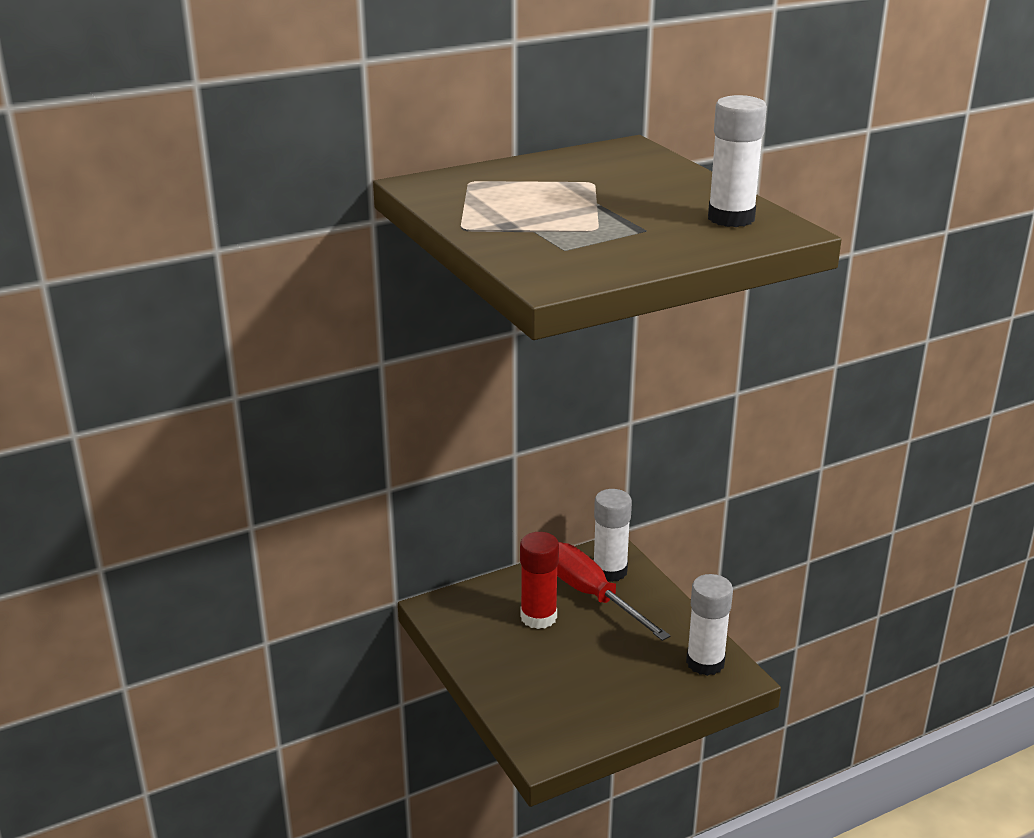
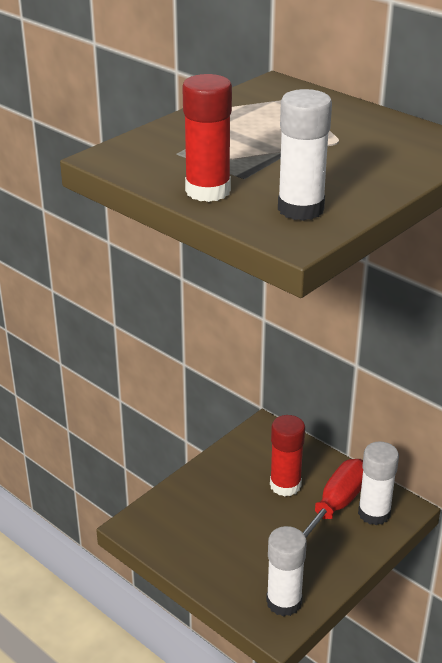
camera: 70 degrees right, 5 degrees up
(669, 247) = (208, 191): none -> red glue stick

